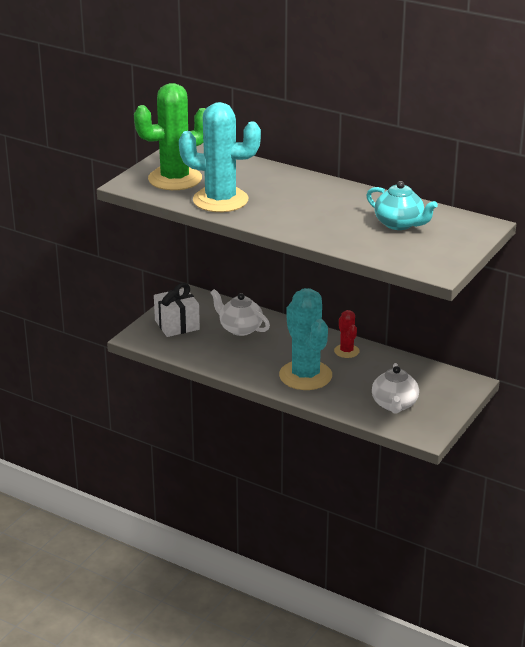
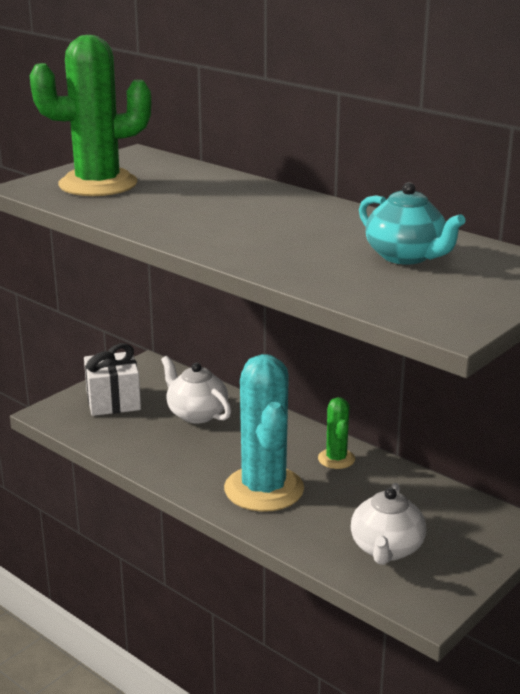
camera: 10 degrees right, 5 degrees down
(220, 200) = (145, 211): turquoise cactus -> none
(346, 351) = (336, 459): red cactus -> green cactus

